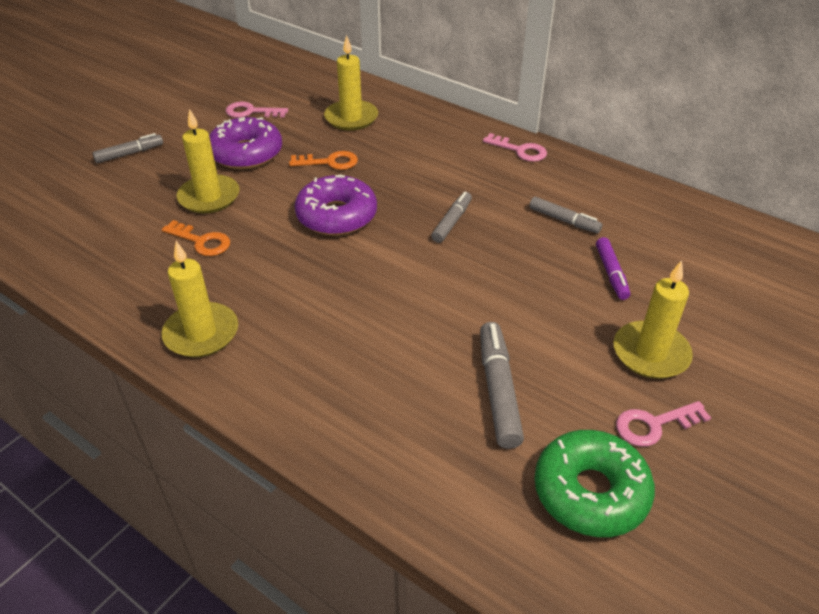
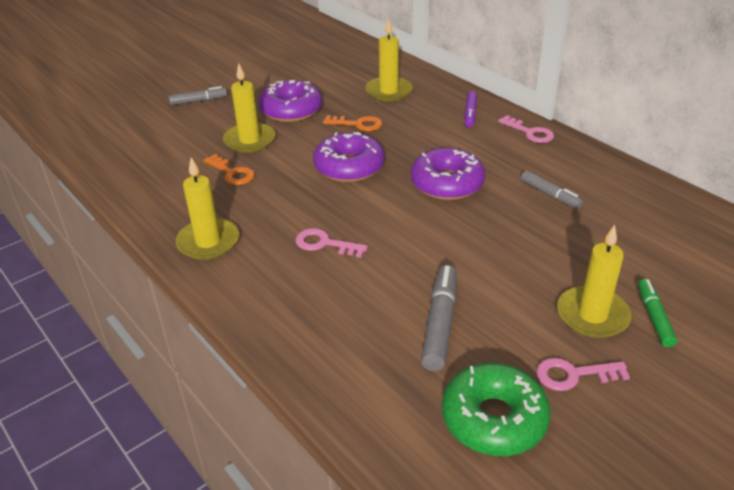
camera: 15 degrees right, 5 degrees down
(251, 112) = (306, 79): pink key -> pink key (325, 244)
(451, 222) = (447, 183): grey marker -> purple donut
(611, 273) = (579, 243): purple marker -> purple marker (470, 113)
(711, 345) = (654, 317): none -> green marker

